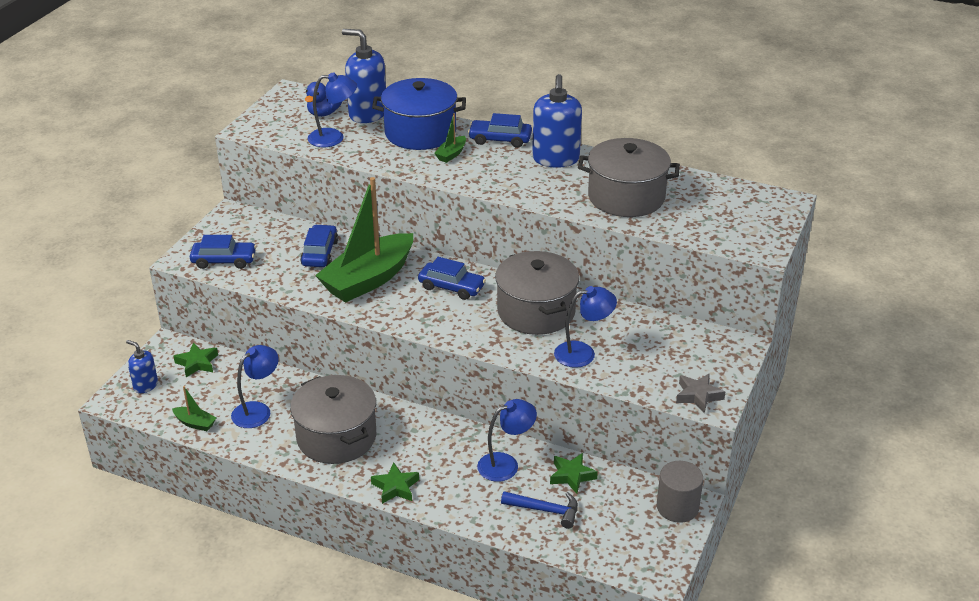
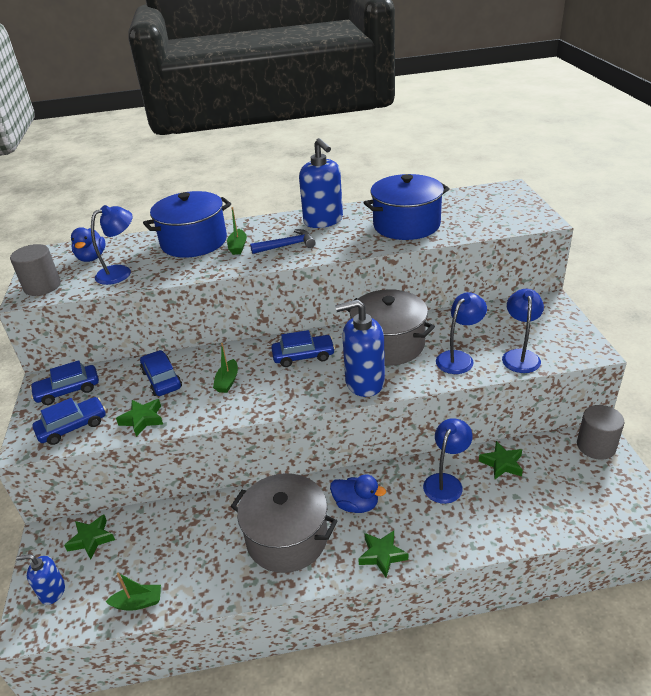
camera: 30 degrees left, 0 degrees up
(257, 410) = (191, 553): blue lamp -> blue lamp (520, 356)
(264, 125) = (42, 286): none -> grey cylinder
(277, 279) = (142, 419): none -> green star
(367, 114) = (132, 245): blue soap dispenser -> blue soap dispenser (364, 382)
(368, 279) = (227, 381): green boat -> green boat, size x0.40
(413, 442) = (356, 505): none -> blue duck
(500, 139) = (264, 224): blue car -> blue car (68, 390)
(545, 510) = (515, 503): blue hammer -> blue hammer (287, 246)
(626, 197) = (406, 225): grey pot -> blue pot
(698, 396) = (572, 349): grey star -> none

